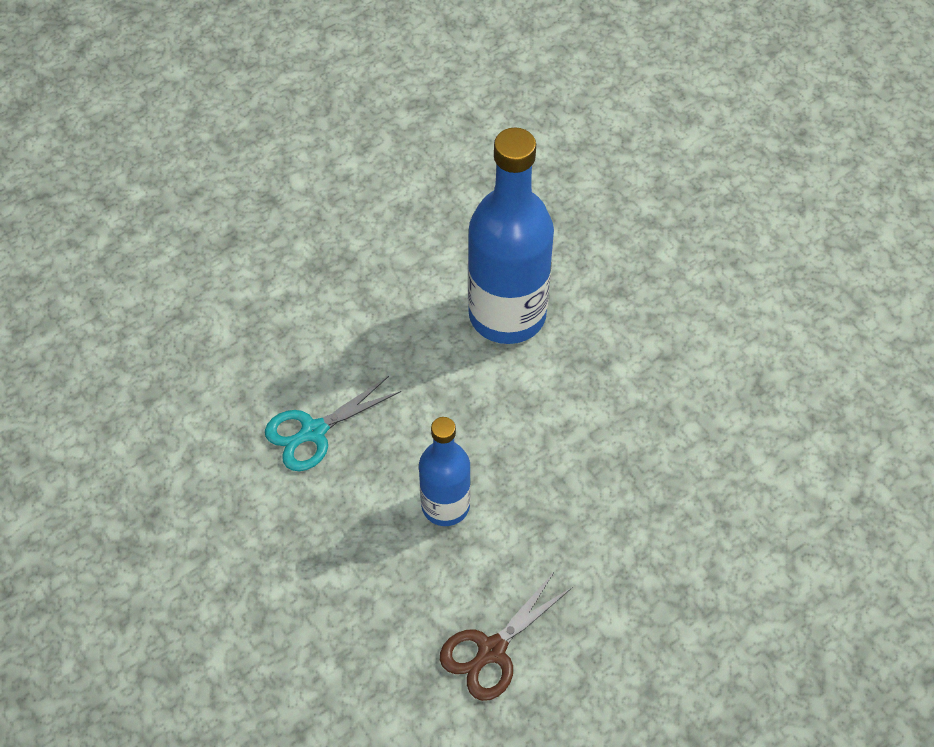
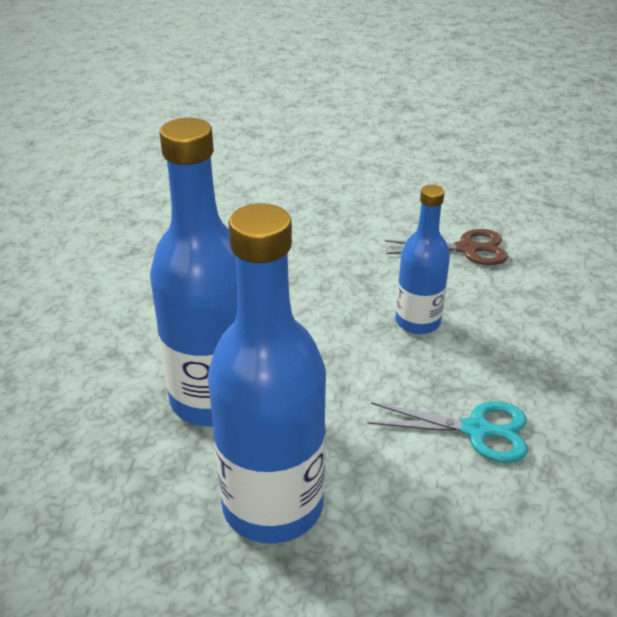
camera: 135 degrees left, 20 degrees down
(388, 281) = (272, 505): none -> blue bottle

